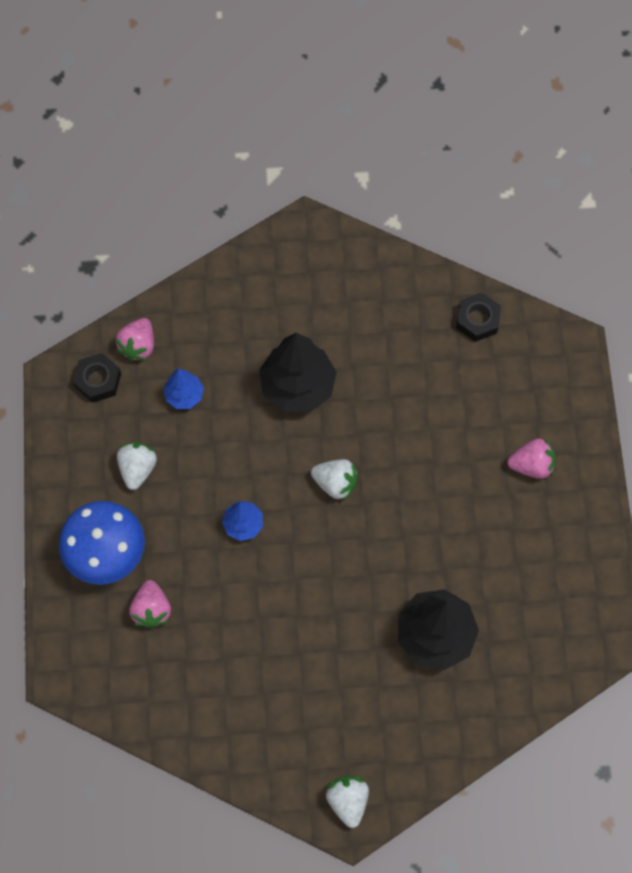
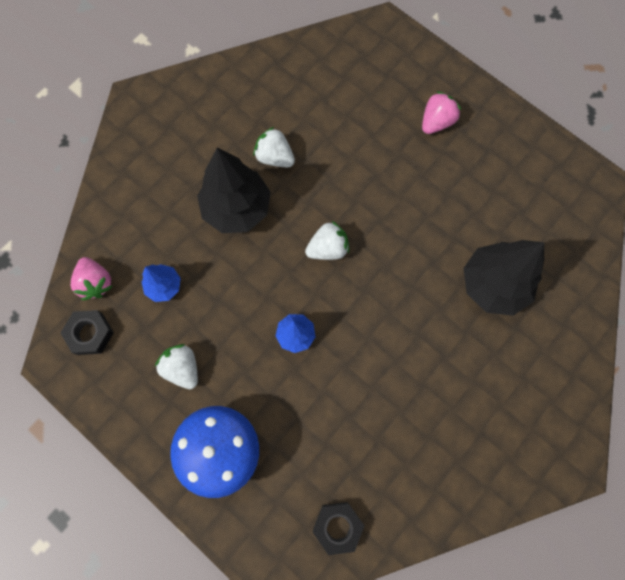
camera: 45 degrees left, 5 degrees up
(152, 609) = (293, 457): pink strawberry -> none
(348, 800) = (557, 451): white strawberry -> white strawberry (274, 157)
(477, 320) = (309, 63): black nut -> black nut (337, 526)

